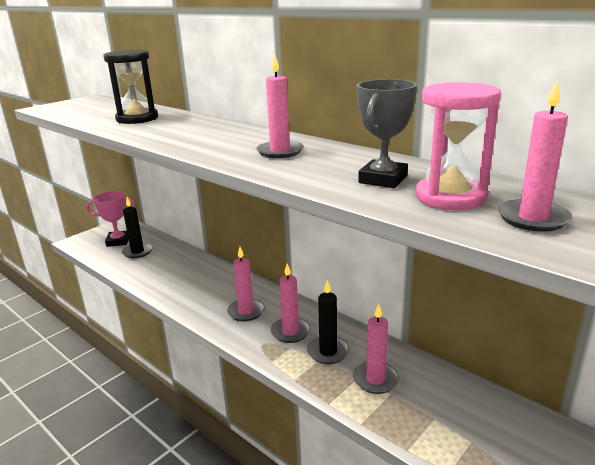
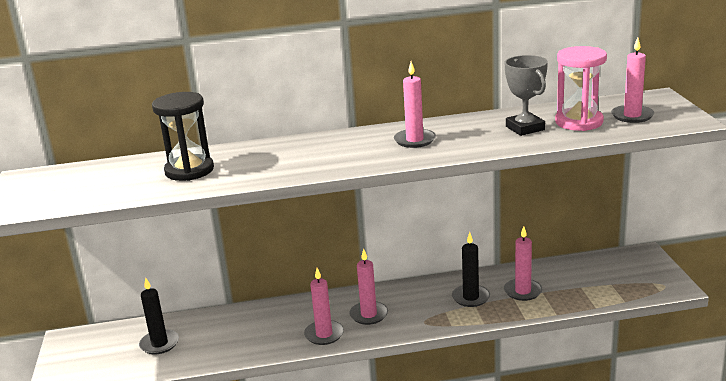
camera: 50 degrees left, 0 degrees up
(118, 241) = (110, 351): pink trophy -> none
(290, 332) = (425, 304): pink candle -> pink candle (324, 334)

